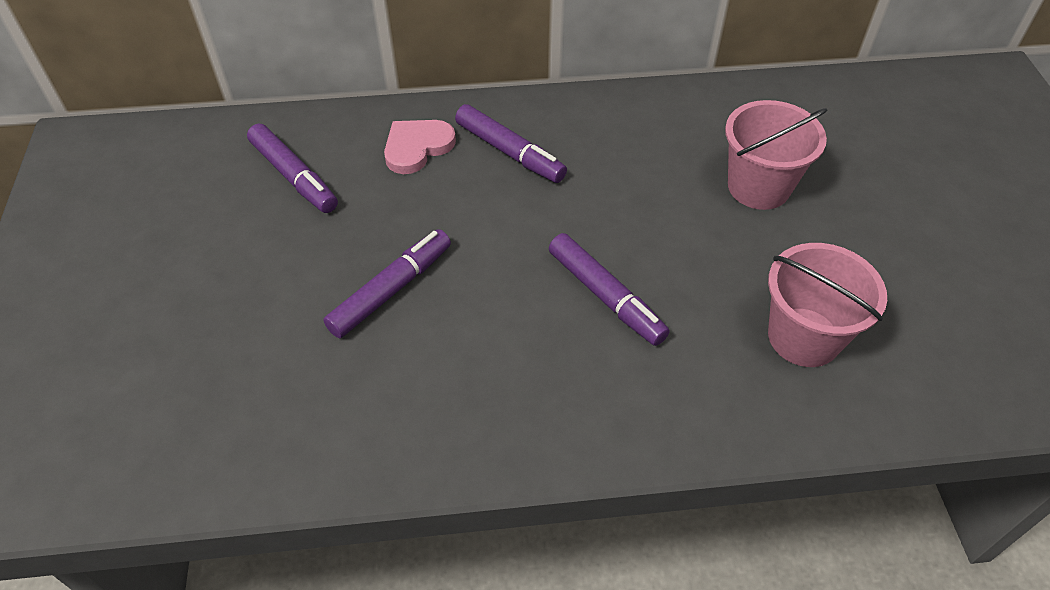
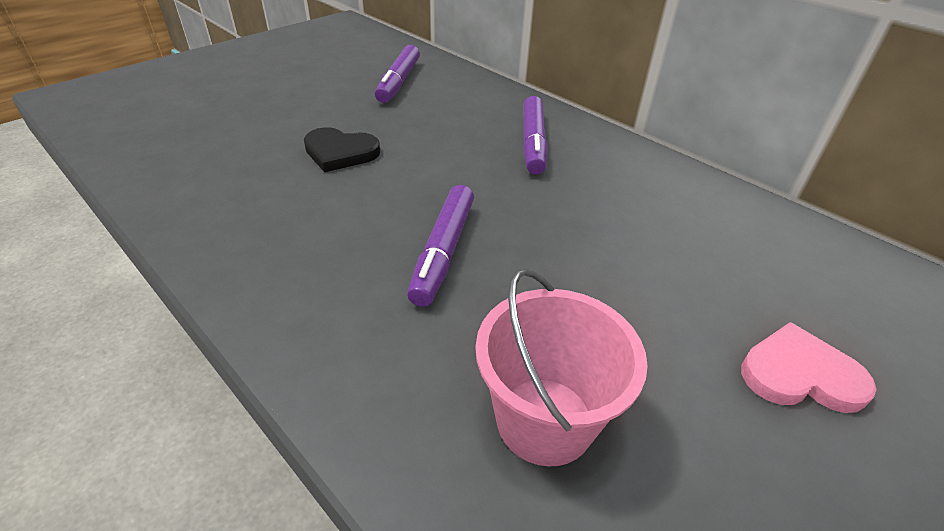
camera: 50 degrees right, 10 degrees down
(391, 290) = (340, 152): purple marker -> black heart
(417, 147) = (483, 108): pink heart -> pink heart (800, 374)
(758, 187) = (700, 290): pink bucket -> none

